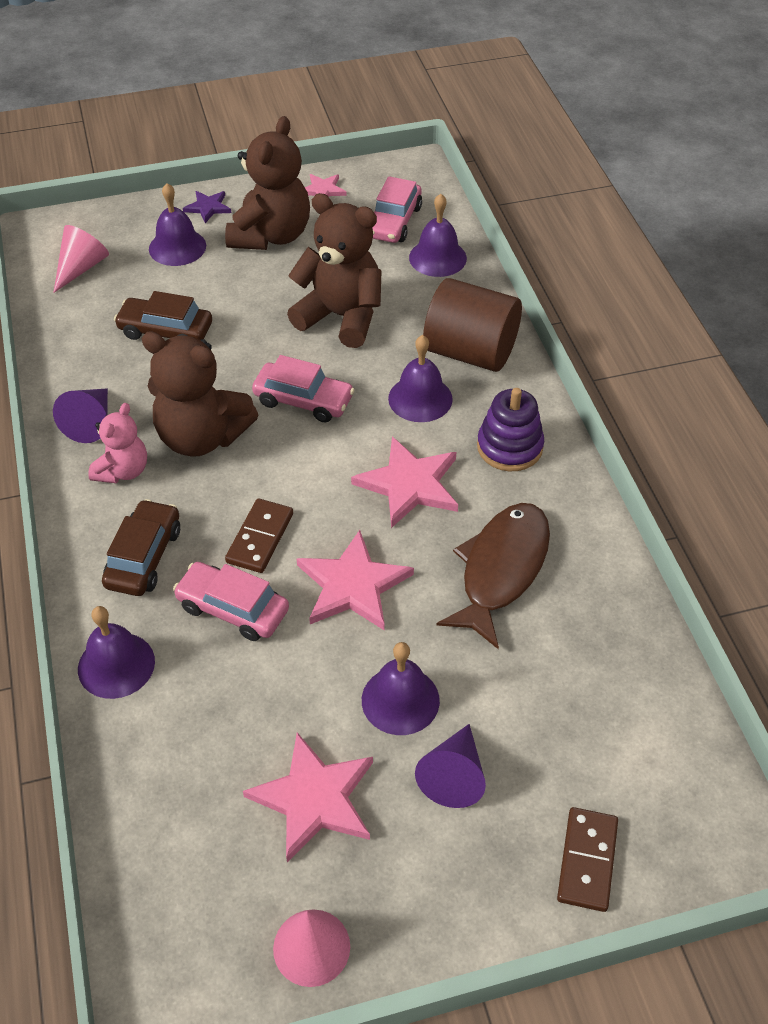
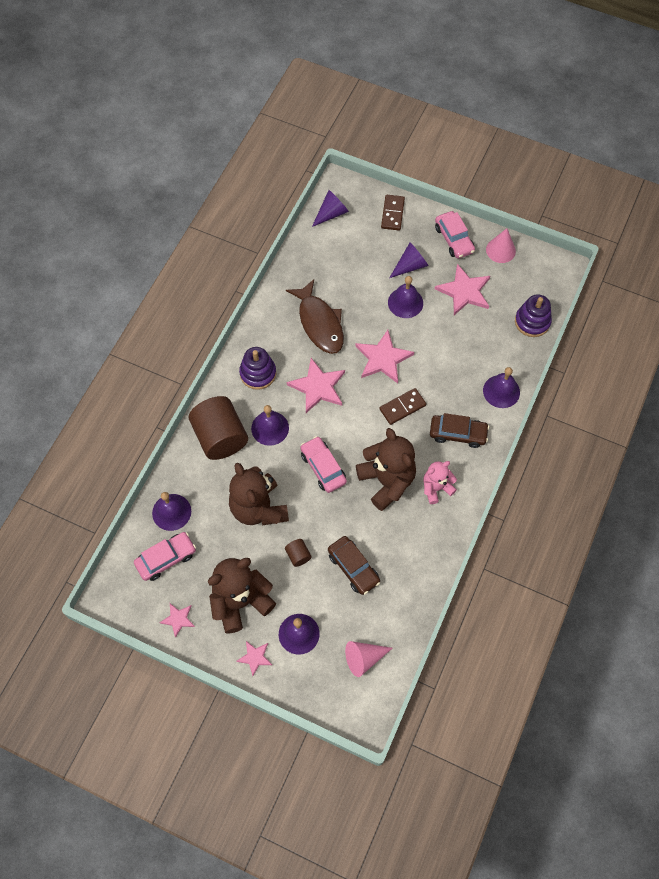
camera: 140 degrees left, 15 degrees up
(91, 422) = (432, 530): purple cone -> purple cone (331, 213)
(141, 831) = (532, 322): none -> purple stacking toy
(144, 557) = (458, 433): brown car -> brown car turned 135 degrees counterclockwise
(208, 207) = (255, 657): purple star -> pink star
(233, 609) = (438, 382): pink car -> pink car (454, 239)
(246, 304) = (298, 555): none -> brown cylinder
(501, 570) = (319, 323): brown fish -> brown fish turned 90 degrees counterclockwise
(587, 861) = (392, 214): brown domino -> brown domino turned 45 degrees counterclockwise

